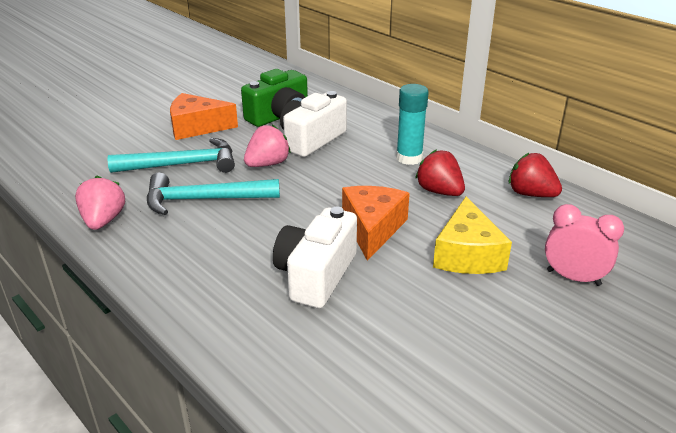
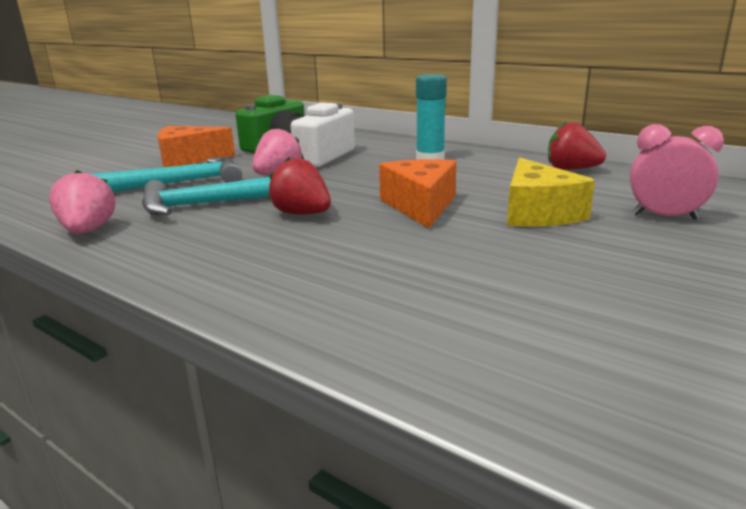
camera: 10 degrees left, 10 degrees down
(316, 275) = (374, 245): white camera -> none
(439, 191) = (476, 176): red strawberry -> red strawberry (302, 214)

